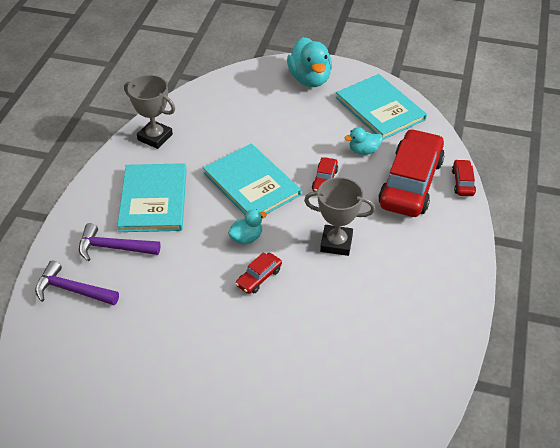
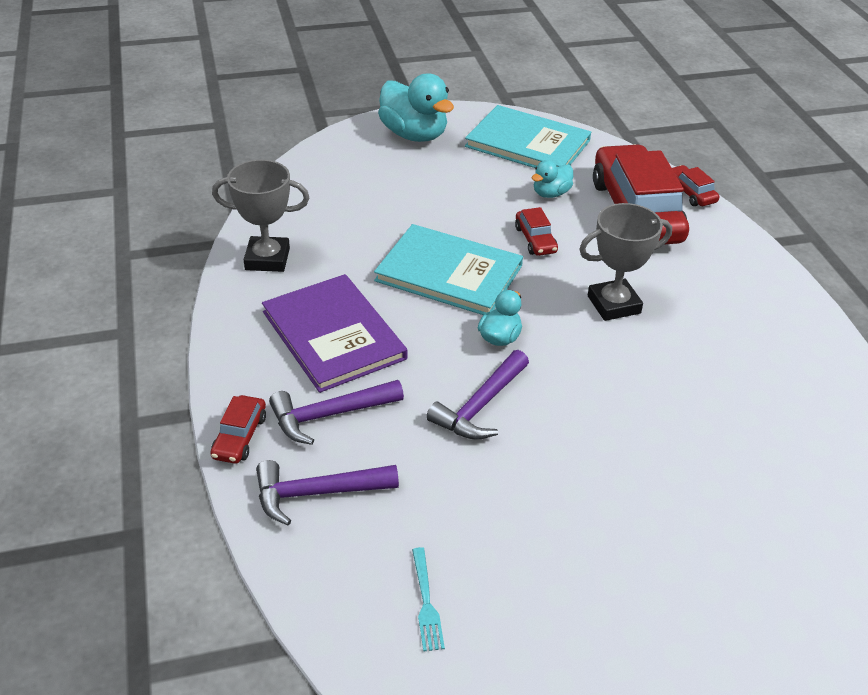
camera: 30 degrees left, 5 degrees down
(78, 375) = (426, 602): none -> turquoise fork
(153, 199) = (333, 335): turquoise book -> purple book
(198, 276) = (480, 406): none -> purple hammer
(259, 277) = (558, 378): red car -> red car (240, 437)

